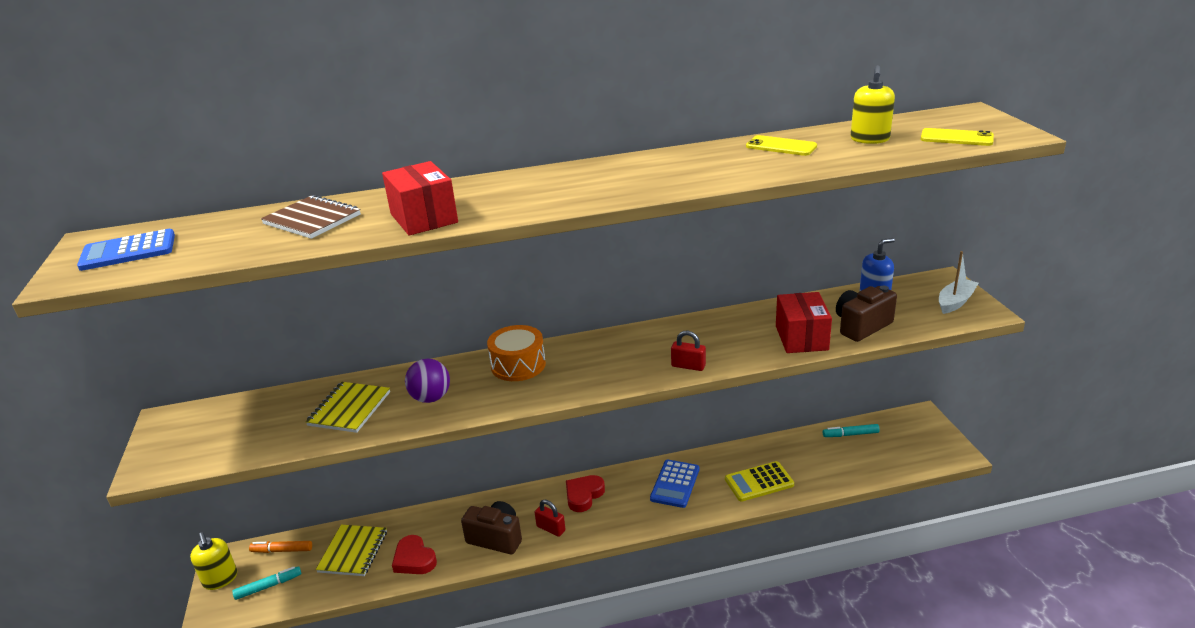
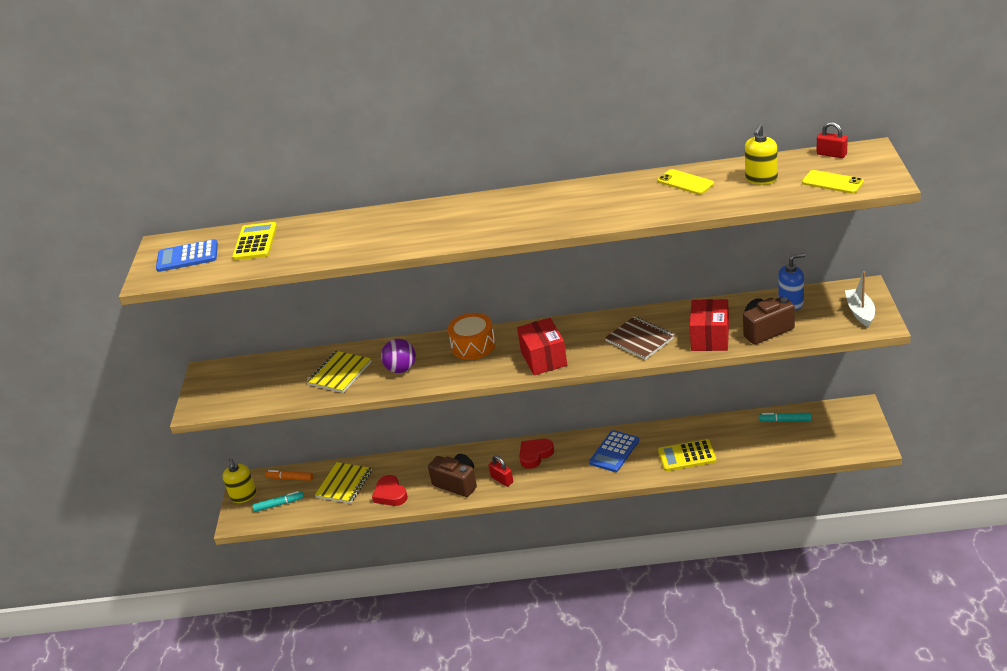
camera: 15 degrees right, 5 degrees up
(230, 230) = (255, 242): none -> yellow calculator
(312, 219) = (312, 236): brown notebook -> brown notebook (640, 339)
(424, 218) = (391, 240): red box -> red box (544, 358)
(688, 366) = (607, 356): red padlock -> red padlock (831, 154)
(955, 302) = (860, 312): white boat -> white boat turned 60 degrees counterclockwise

